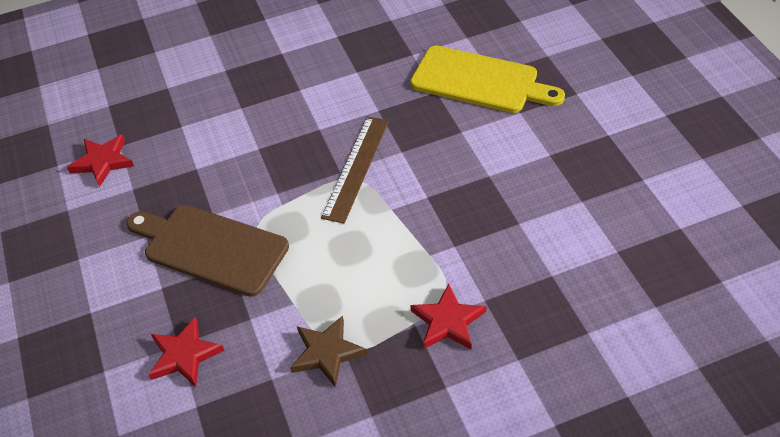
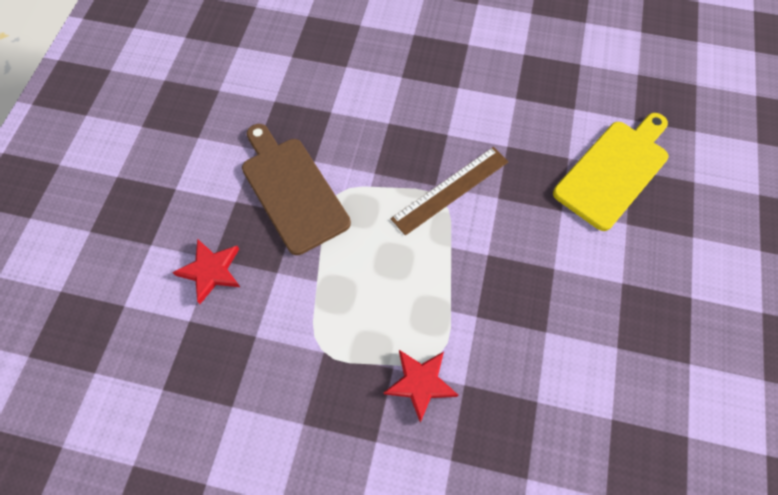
camera: 30 degrees right, 15 degrees up
(102, 162) = (270, 63): red star -> none
(327, 353) = (310, 343): brown star -> none
(480, 81) = (614, 170): yellow cutting board -> yellow cutting board turned 105 degrees counterclockwise

